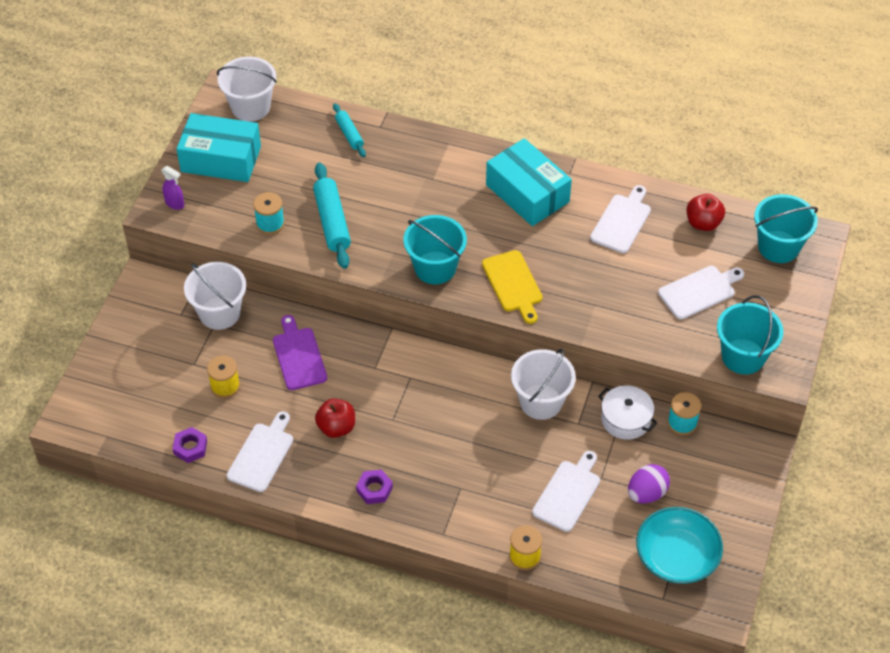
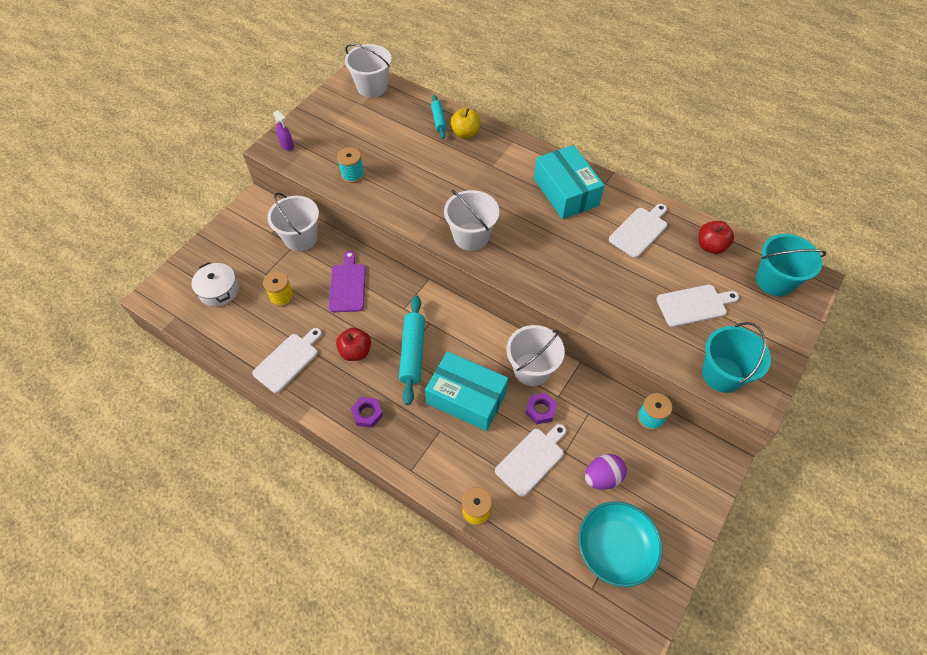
camera: 15 degrees right, 5 degrees up
(190, 447) = (235, 341): purple nut -> purple nut (540, 410)
(221, 159) = (335, 120): turquoise box -> turquoise box (466, 398)
(332, 222) = (401, 183): turquoise rolling pin -> turquoise rolling pin (412, 353)
(387, 145) = (465, 133): none -> yellow apple
(435, 268) = (471, 236): turquoise bucket -> white bucket
(513, 284) = (532, 264): yellow cutting board -> none
(626, 419) = (601, 402): white pot -> white pot (219, 290)

